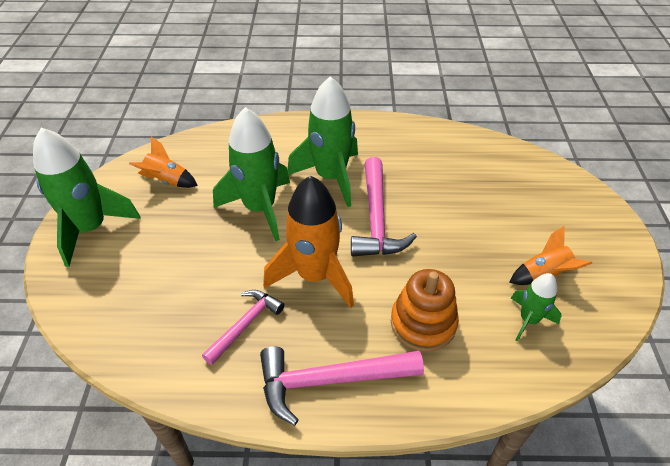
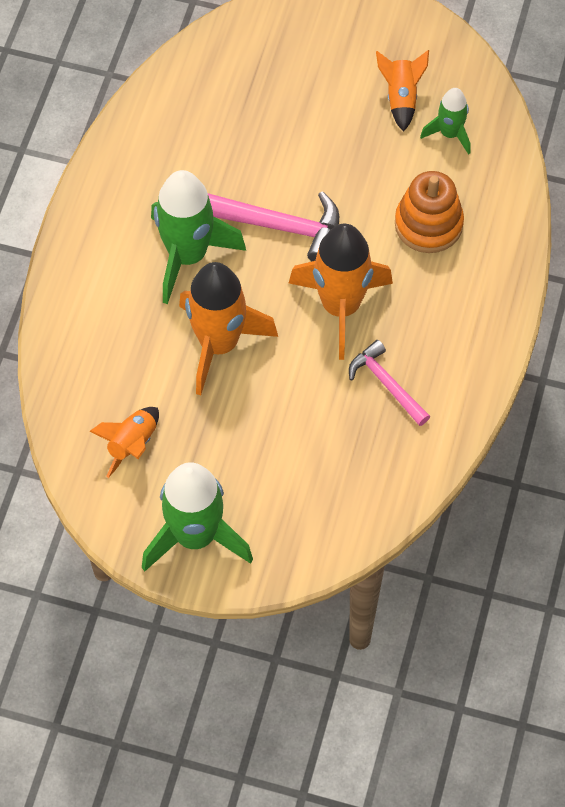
camera: 75 degrees left, 15 degrees up
(260, 208) = (219, 344): green rocket -> orange rocket
(329, 381) = (471, 321): pink hammer -> none

